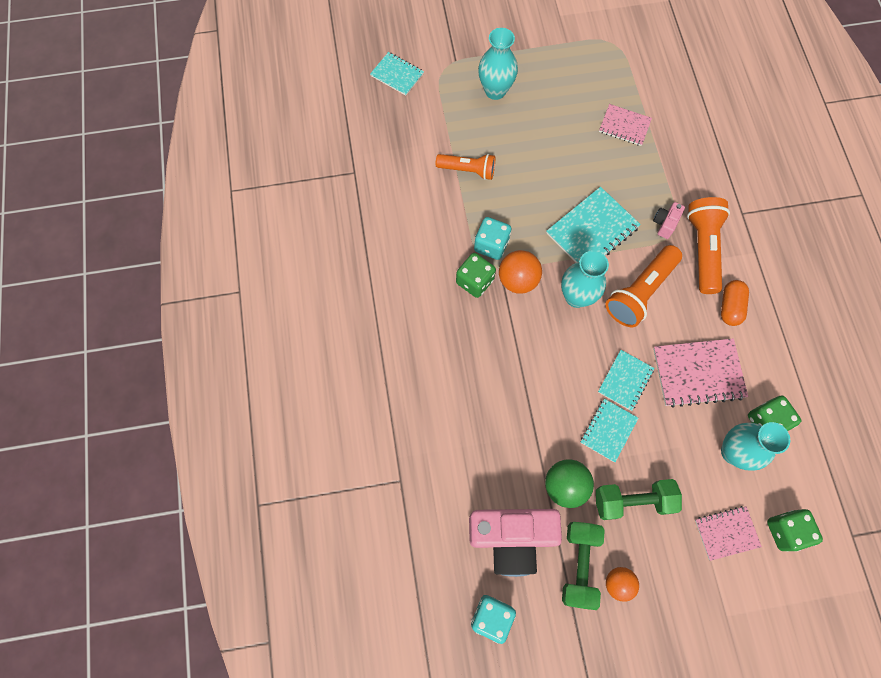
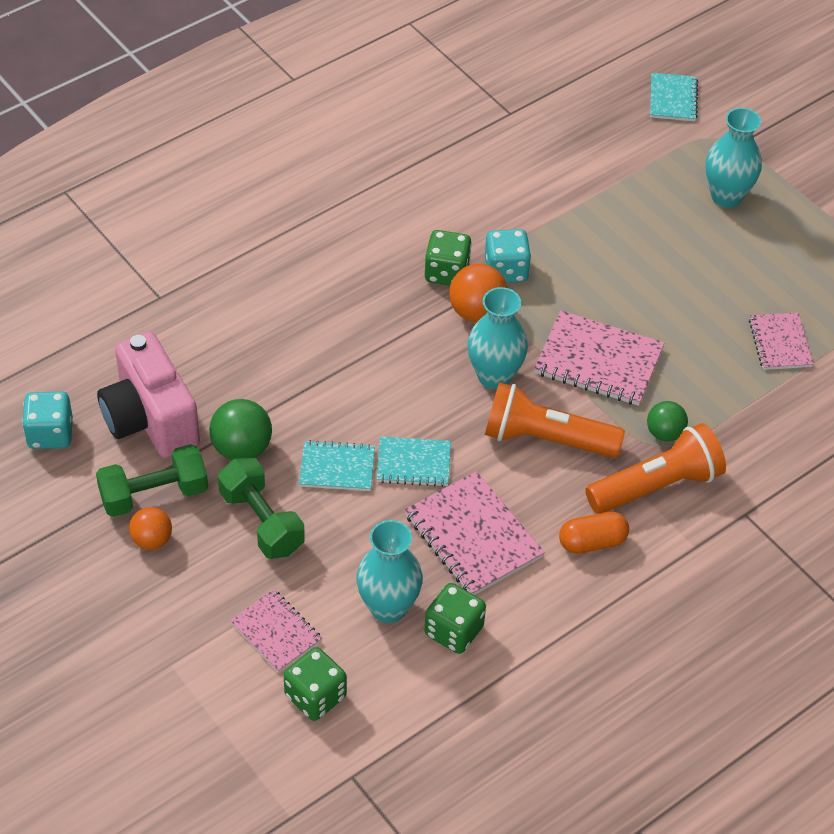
camera: 60 degrees right, 20 degrees down
(468, 170) = (592, 212): orange flashlight -> none
(592, 230) = (598, 361): turquoise notebook -> pink notebook
(665, 224) = (664, 433): pink camera -> green ball

